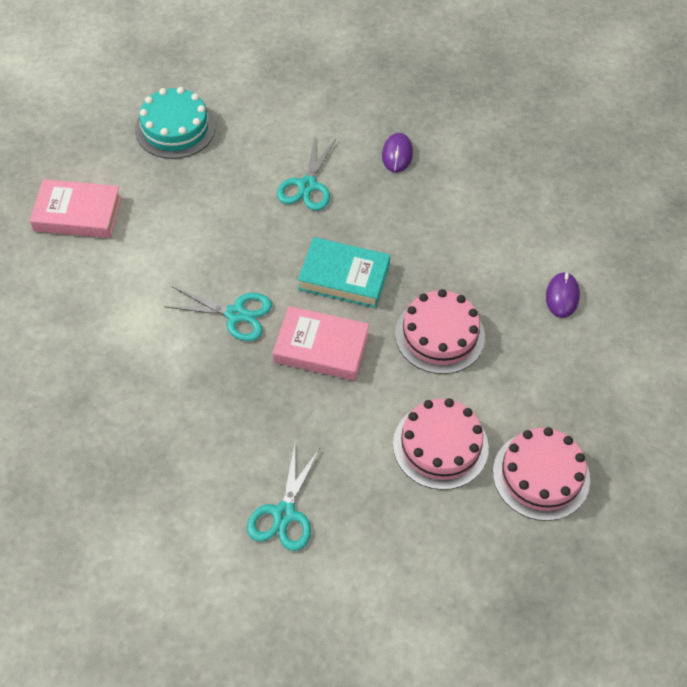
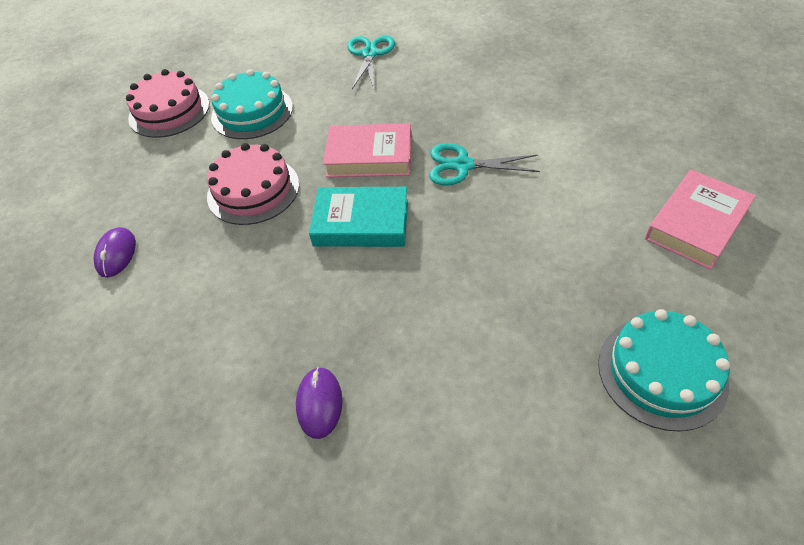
camera: 175 degrees right, 5 degrees down
(77, 214) = (696, 224): pink book -> pink book turned 45 degrees counterclockwise
(307, 185) = (435, 323): turquoise scissors -> none
(440, 446) = (252, 112): pink cake -> turquoise cake

